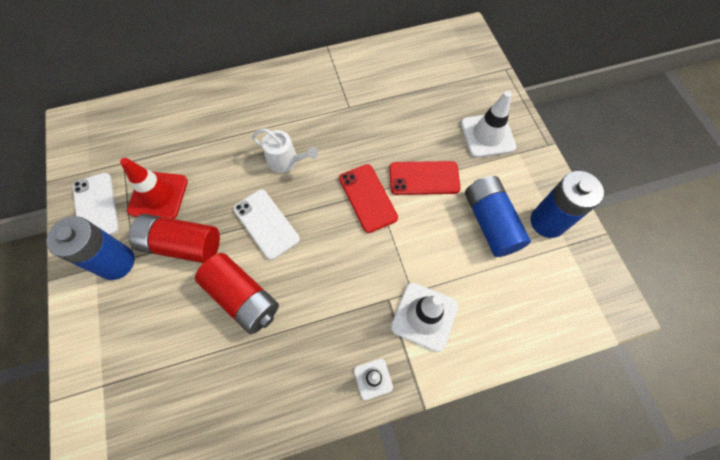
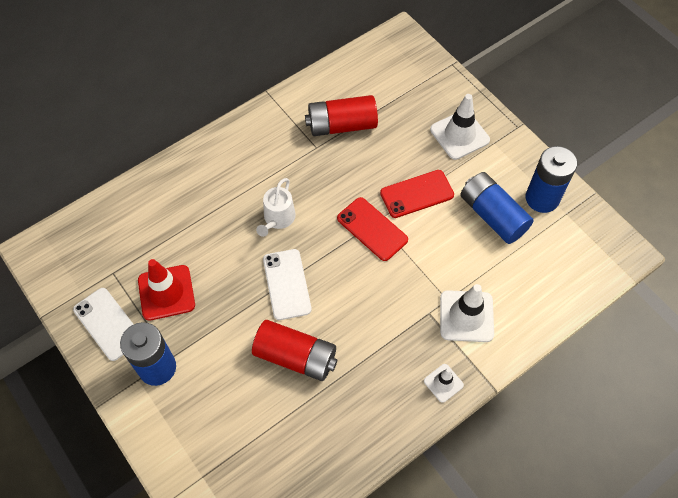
camera: 20 degrees left, 5 degrees down
(182, 244) = (214, 330): red battery -> red battery (341, 125)
(266, 224) = (286, 284): white phone -> white phone turned 45 degrees clockwise
(286, 160) = (278, 219): white watering can -> white watering can turned 105 degrees clockwise

